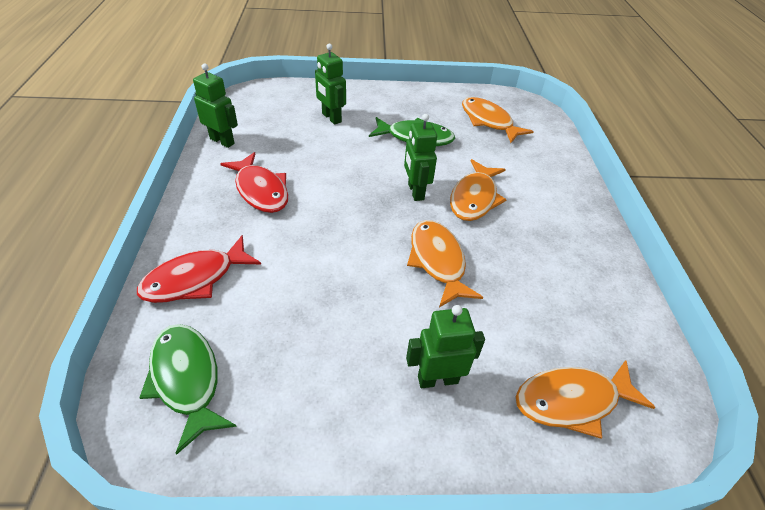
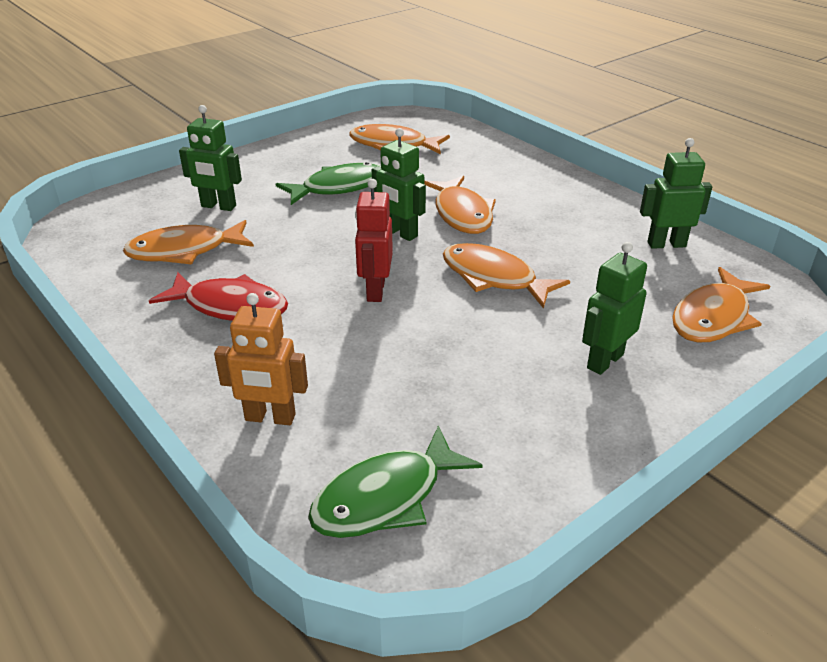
camera: 35 degrees left, 10 degrees down
(187, 379) = (385, 498): green fish -> green fish turned 60 degrees counterclockwise
(195, 279) = (270, 418): red fish -> orange robot
(222, 141) = (109, 283): green robot -> green robot (666, 244)
(280, 139) = (184, 251): none -> orange fish
(350, 226) = (375, 291): none -> red robot

